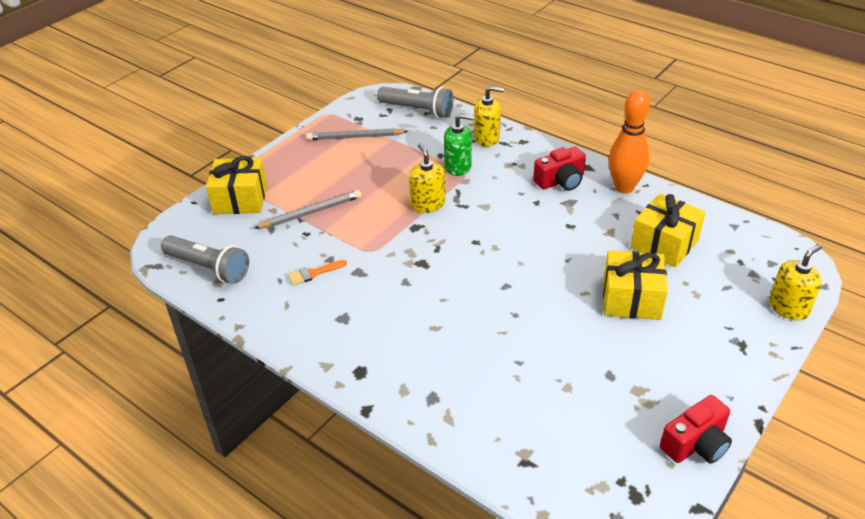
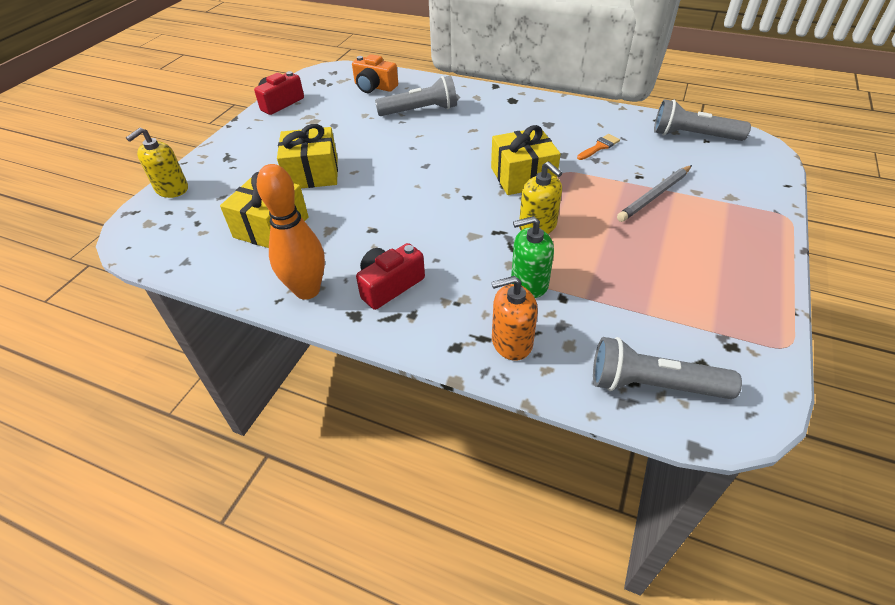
camera: 165 degrees right, 5 degrees up
(240, 199) = (744, 196): yellow gift -> yellow gift (522, 176)
(355, 137) = (701, 306): grey pencil -> none
(487, 138) = (511, 342): yellow soap dispenser -> orange soap dispenser
(490, 377) = (420, 111): none -> grey flashlight
(547, 452) = (374, 87): none -> orange camera

